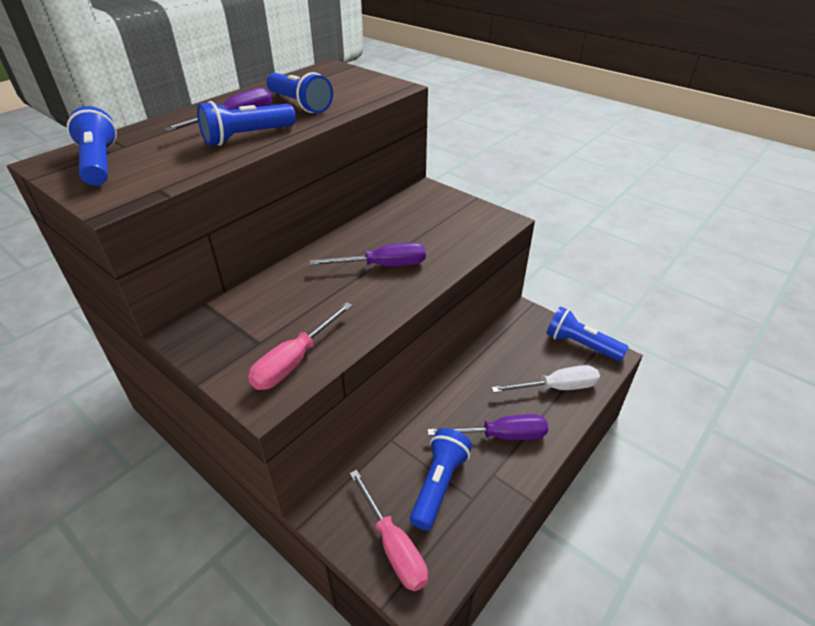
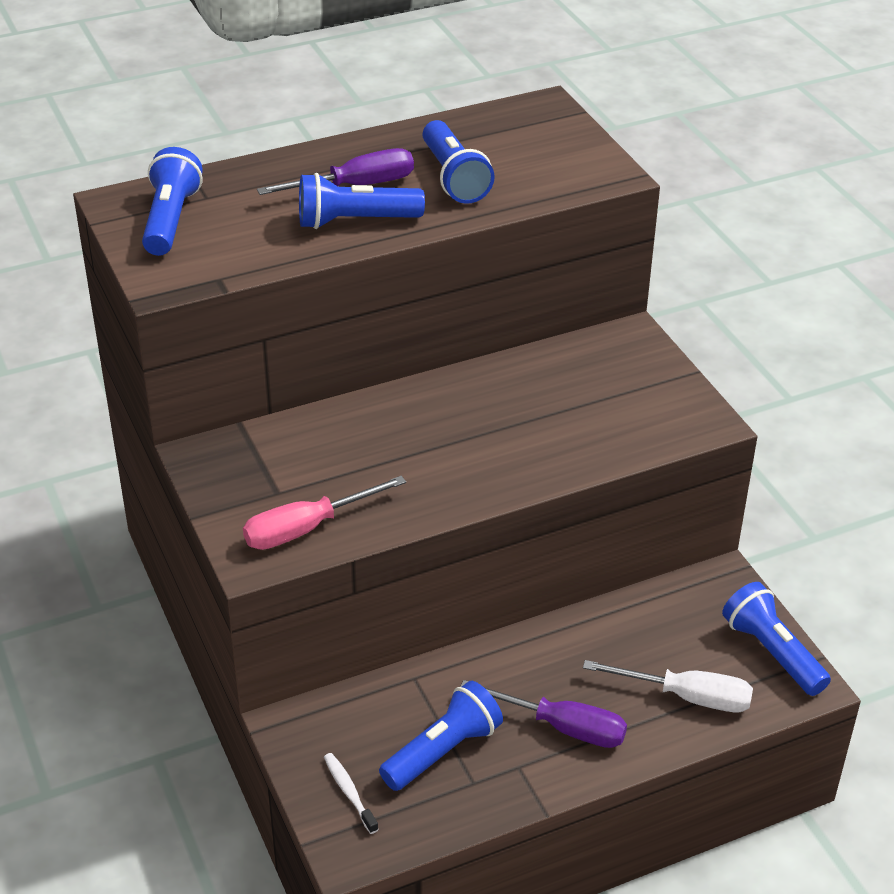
camera: 25 degrees right, 0 degrees up
(383, 266) = (485, 439): purple screwdriver -> none
(393, 545) = (349, 792): pink screwdriver -> white toothbrush

